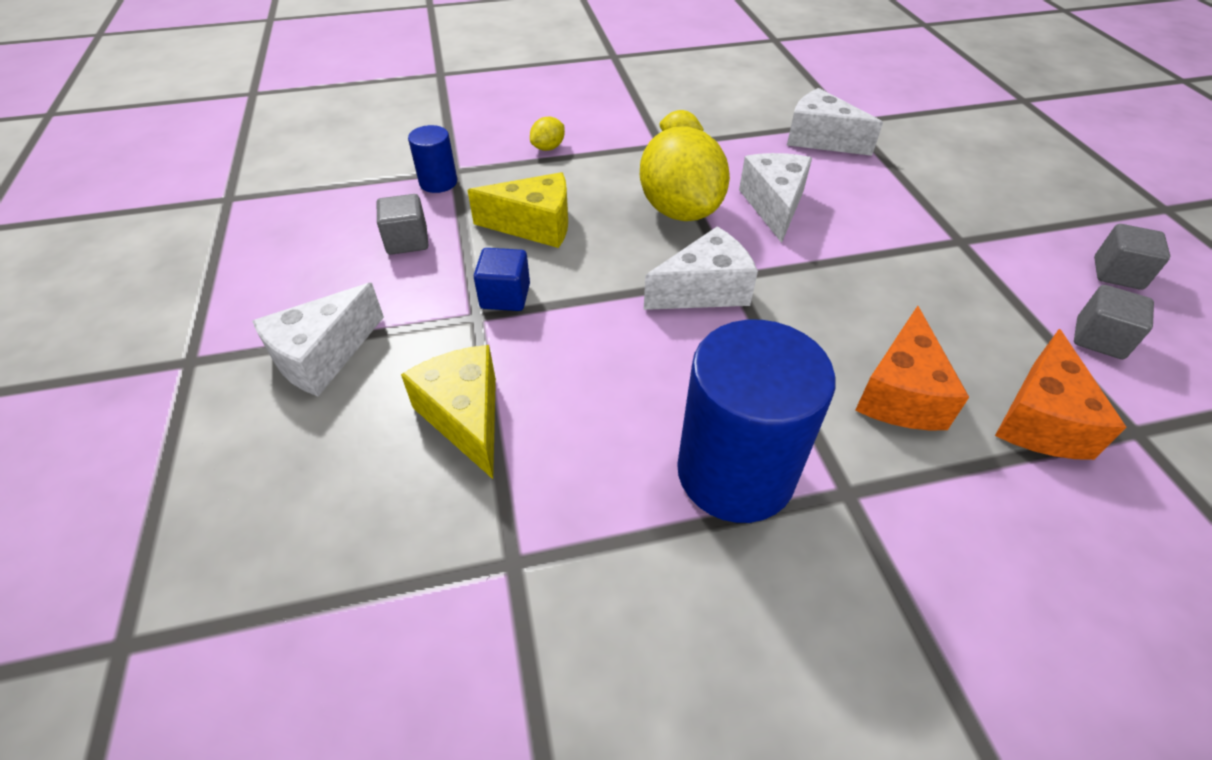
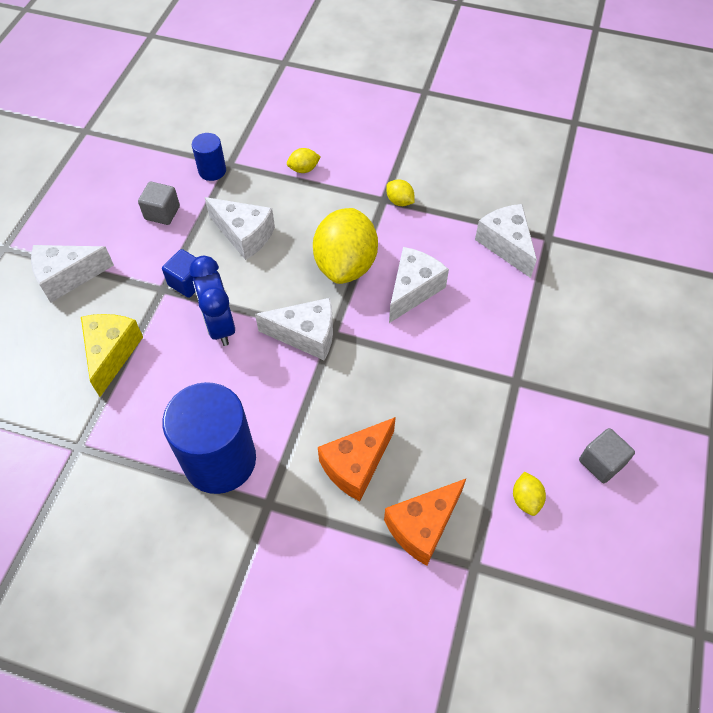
camera: 30 degrees right, 10 degrees up
(534, 225) = (244, 235): yellow cheese -> white cheese
(589, 323) = (220, 325): none -> blue clock
(1099, 339) = (526, 499): grey cube -> yellow lemon

